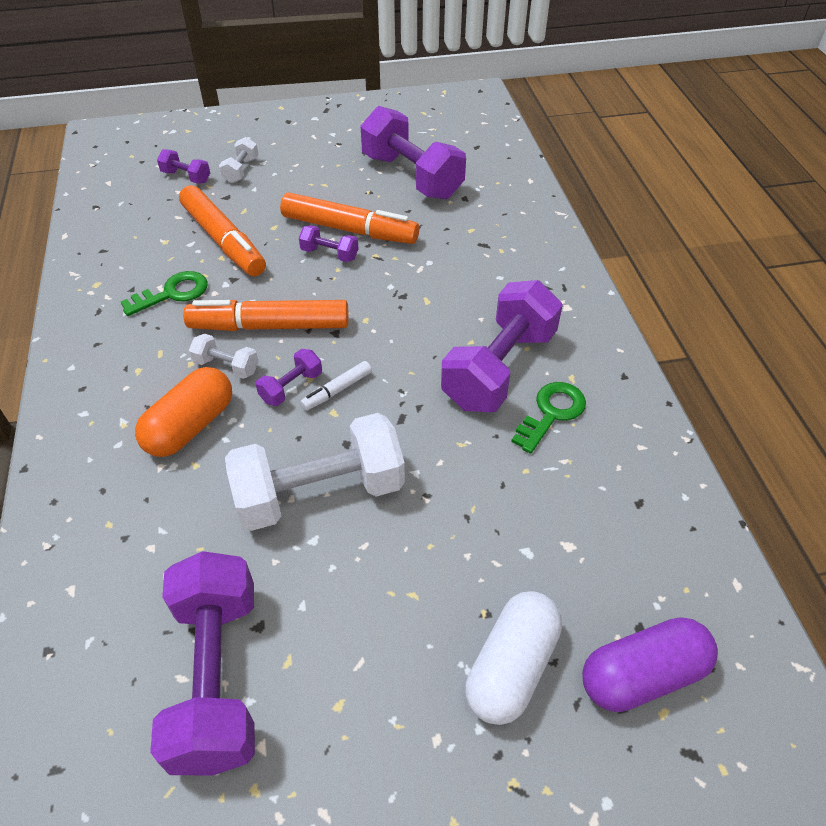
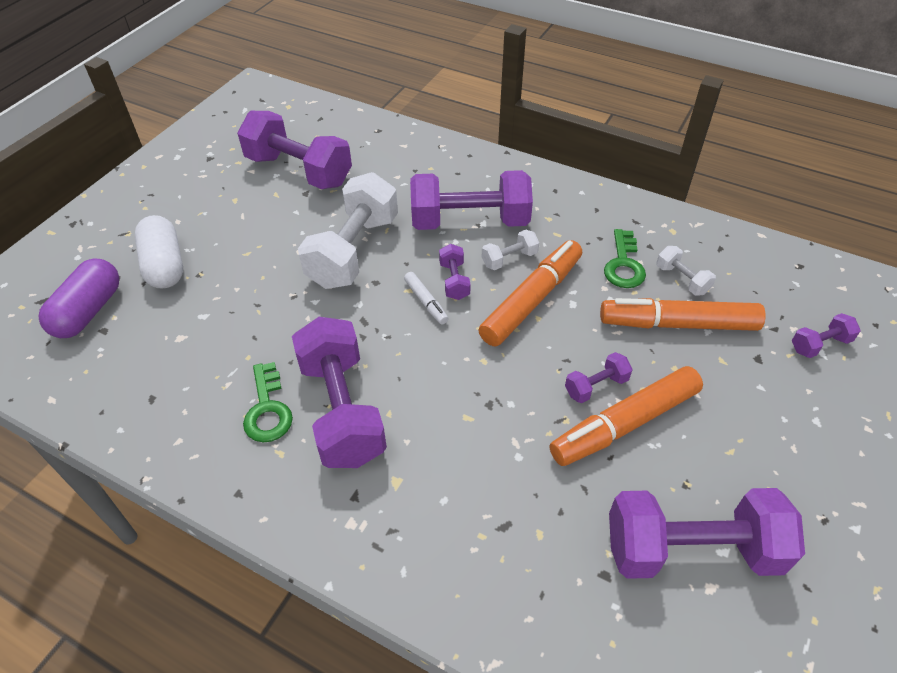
camera: 130 degrees right, 0 degrees up
(190, 426) = (470, 221): orange capsule -> purple dumbbell
(241, 170) = (808, 393): white dumbbell -> white dumbbell (682, 279)
(337, 390) = (426, 302): white marker -> white marker turned 150 degrees clockwise

